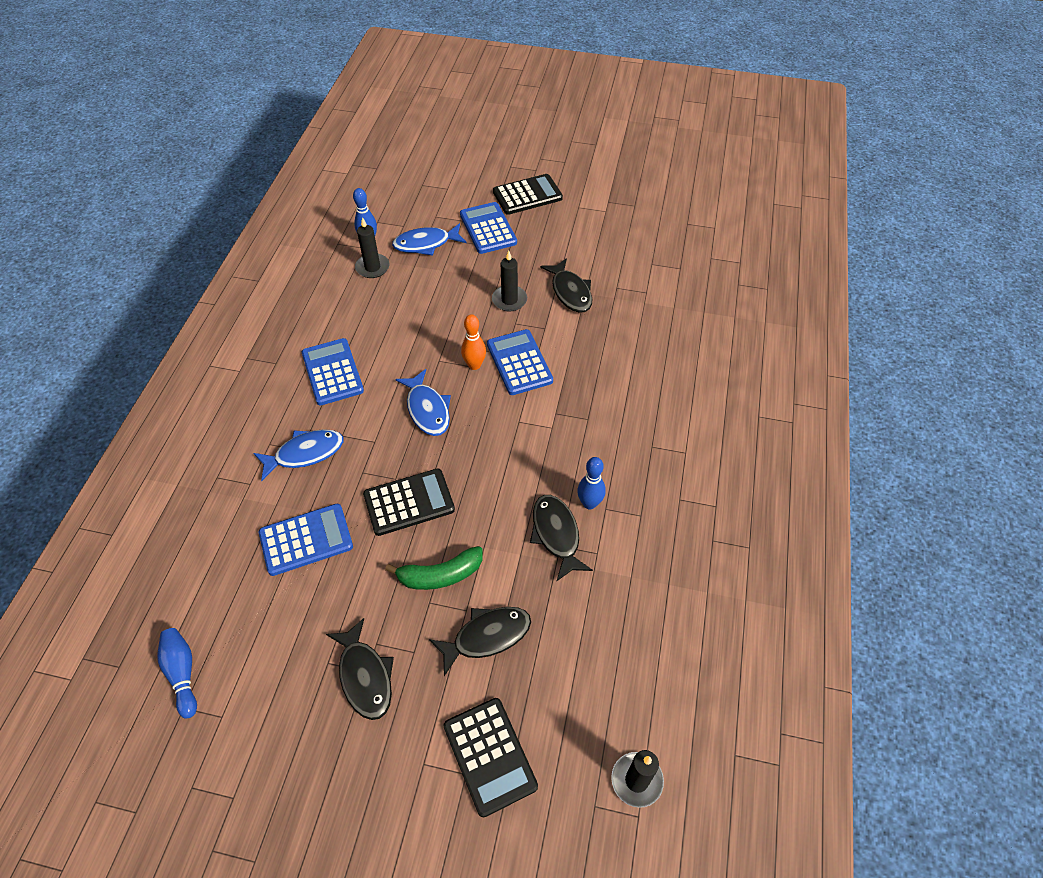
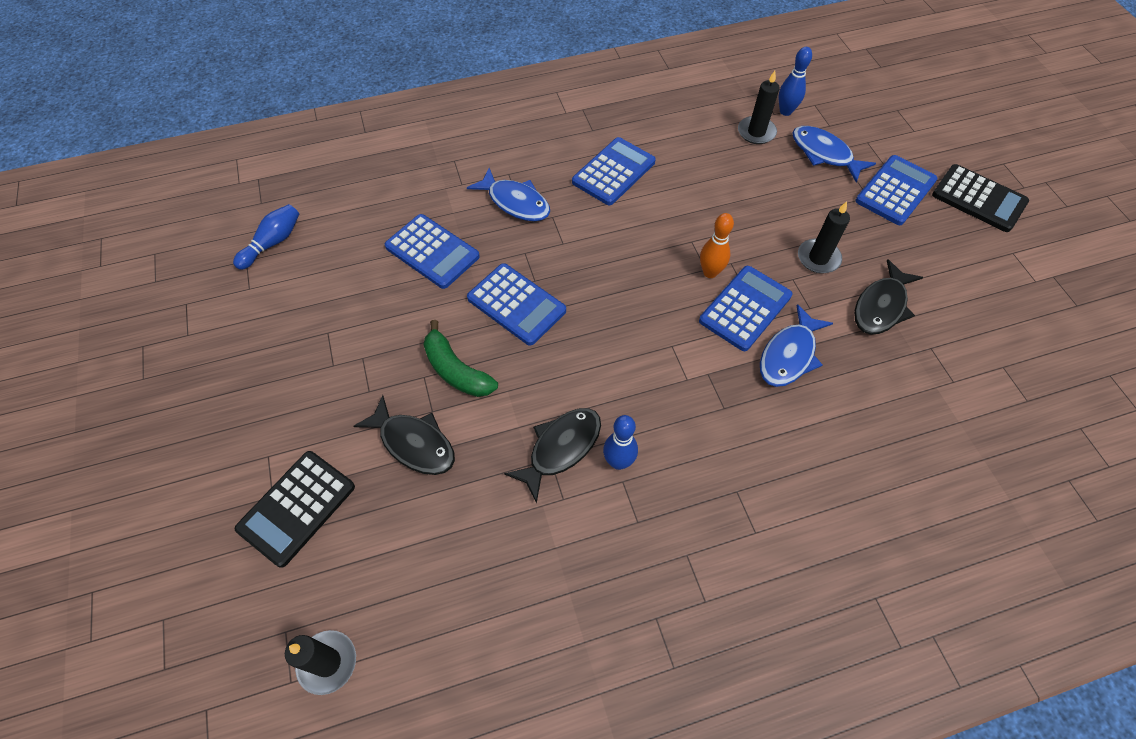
camera: 60 degrees right, 5 degrees up
(365, 676) = (328, 366): black fish -> none
(409, 502) = (516, 304): black calculator -> blue calculator
(427, 409) = (627, 263): blue fish -> blue fish (789, 355)

